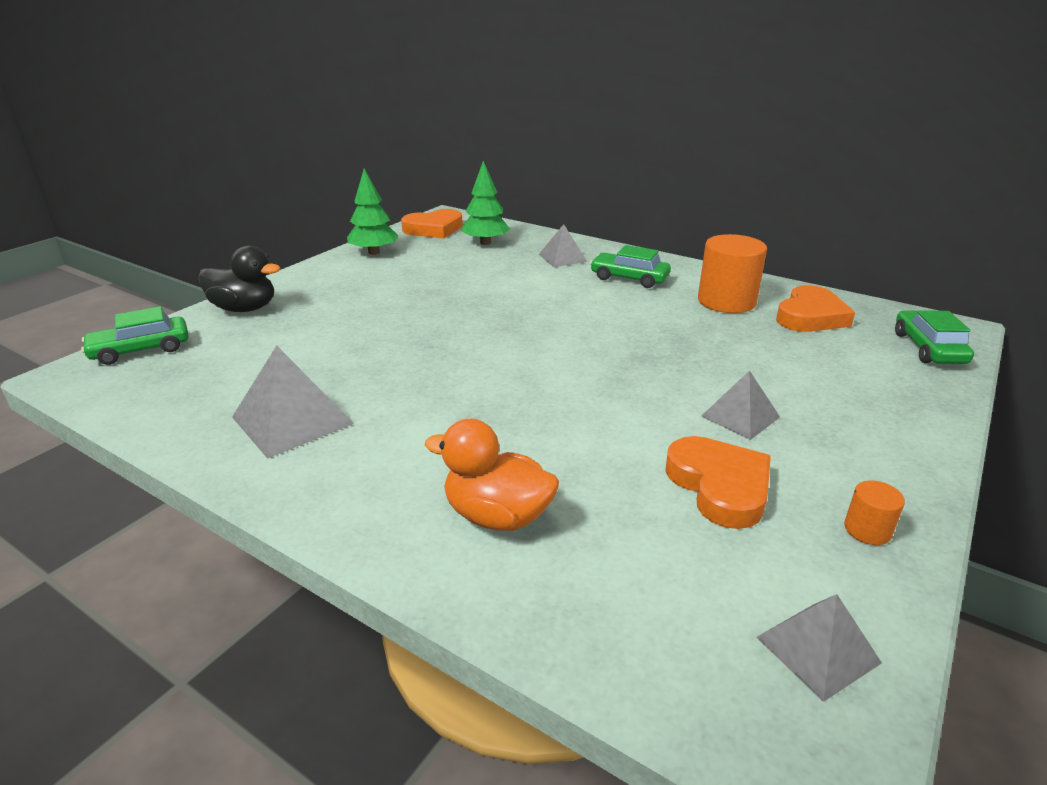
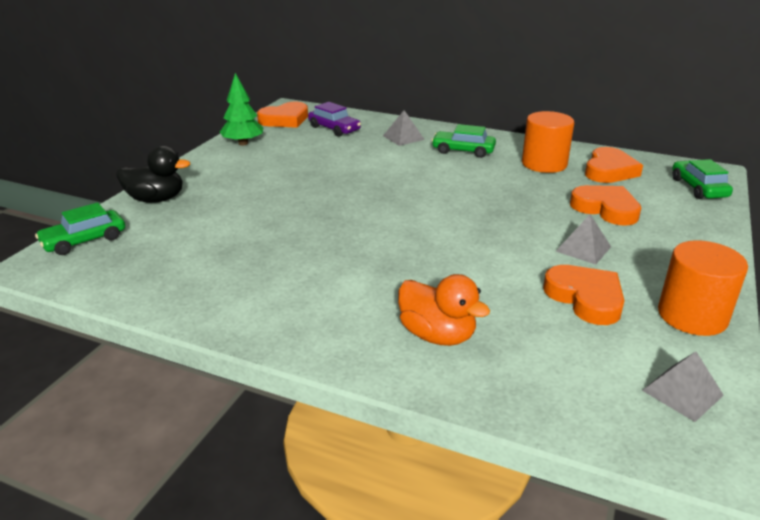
camera: 10 degrees left, 0 degrees up
(292, 420) = (246, 284): grey pyramid -> none
(485, 242) = (334, 129): green tree -> purple car
(497, 516) = (437, 335): orange duck -> orange duck turned 150 degrees counterclockwise
(789, 365) = (606, 209): none -> orange heart
(867, 530) = (692, 316): orange cylinder -> orange cylinder, size x2.14

